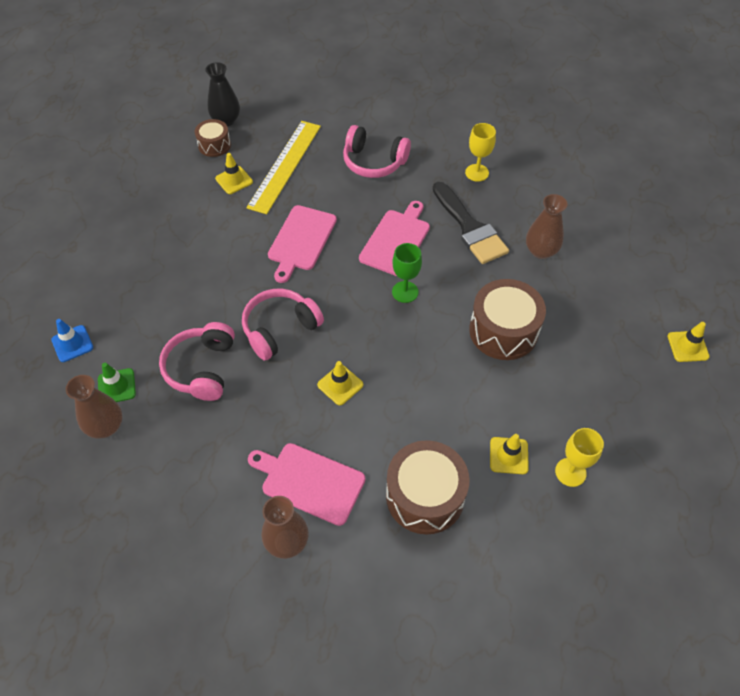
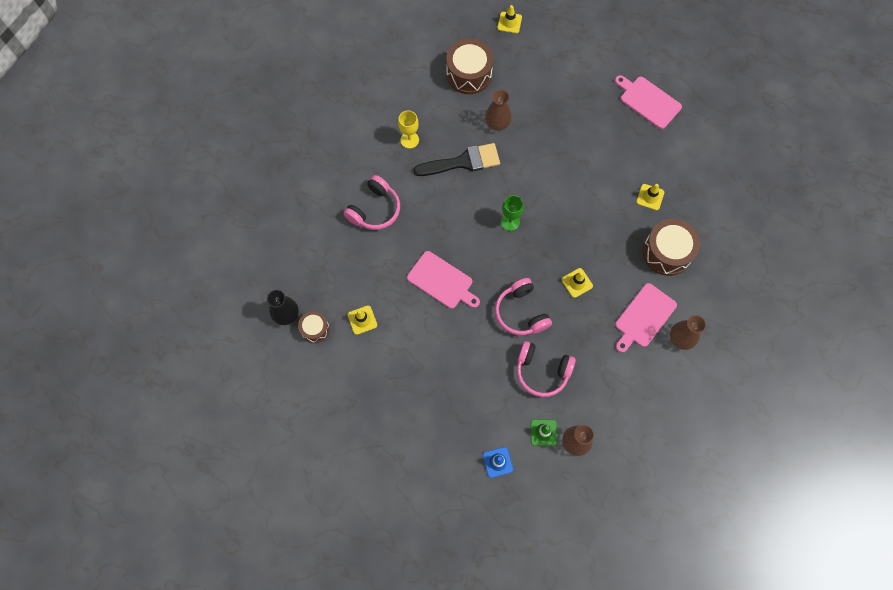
camera: 75 degrees left, 15 degrees up
(285, 166) = (358, 277): yellow ruler -> none
(396, 240) = (461, 215): pink cutting board -> pink cutting board (648, 101)
(503, 331) = (558, 170): brown drum -> brown drum (469, 74)
(570, 472) = (668, 167): yellow goblet -> none
(687, 346) = (596, 68): yellow traffic cone -> yellow traffic cone (509, 22)

